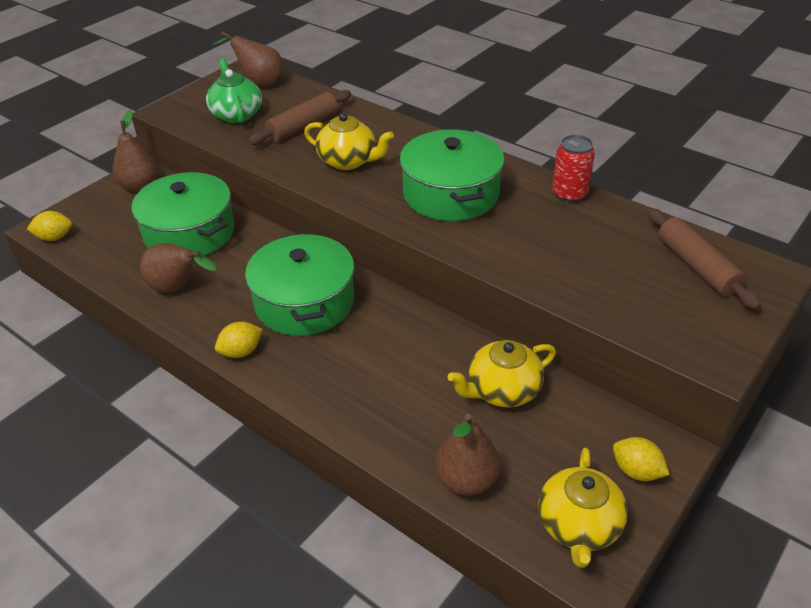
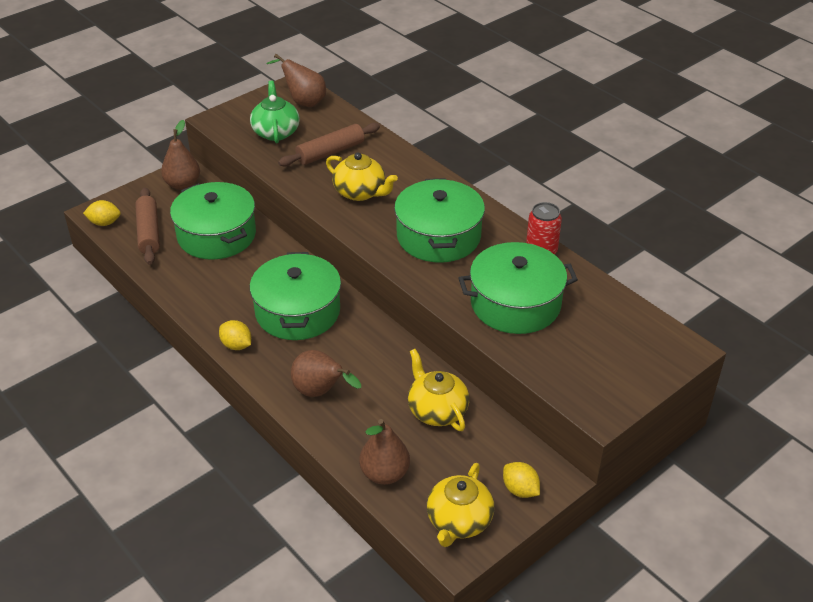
camera: 10 degrees right, 0 degrees up
(178, 288) = (197, 283): brown pear -> brown pear (321, 392)
(241, 352) = (236, 345): yellow lemon -> yellow lemon turned 60 degrees clockwise
(502, 390) = (437, 410): yellow teapot -> yellow teapot turned 75 degrees clockwise
(564, 252) = (515, 304): none -> green pot
(696, 266) = (622, 333): brown rolling pin -> brown rolling pin (149, 232)

